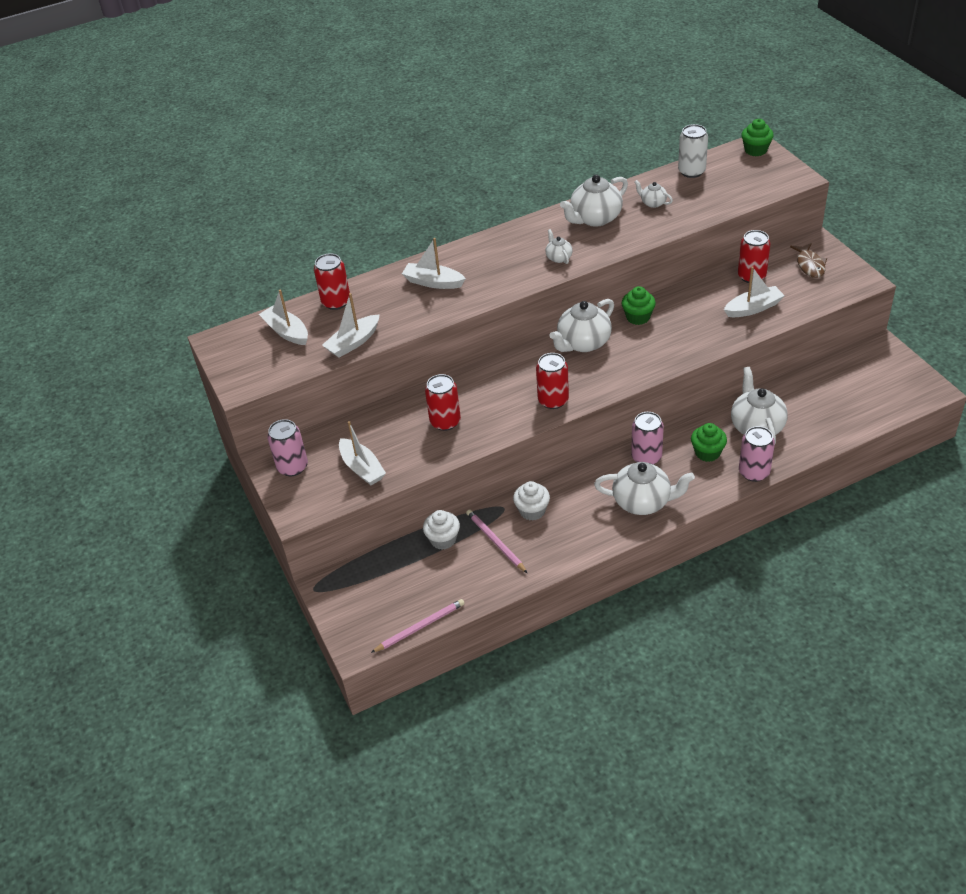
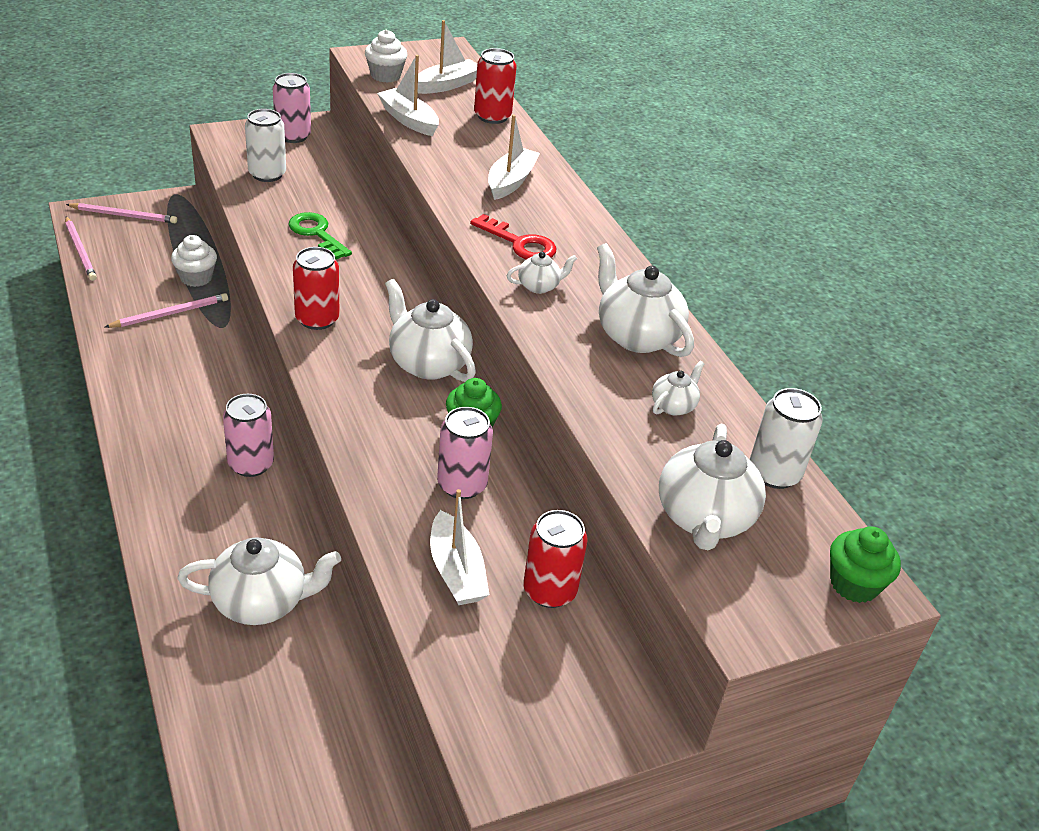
camera: 85 degrees right, 5 degrees down
(357, 614) = (124, 215): none -> pink pencil
(362, 468) = (267, 174): white boat -> white can
(445, 422) = (316, 233): red can -> green key
(512, 270) = (519, 243): none -> red key
(532, 511) = (204, 347): white cupcake -> white cupcake (385, 76)
(643, 502) = (168, 445): white teapot -> white teapot (704, 518)
(707, 453) = (230, 530): green cupcake -> none
(754, 472) = (164, 574): pink can -> pink can (462, 485)
(810, 265) = (569, 690): brown fish -> none

